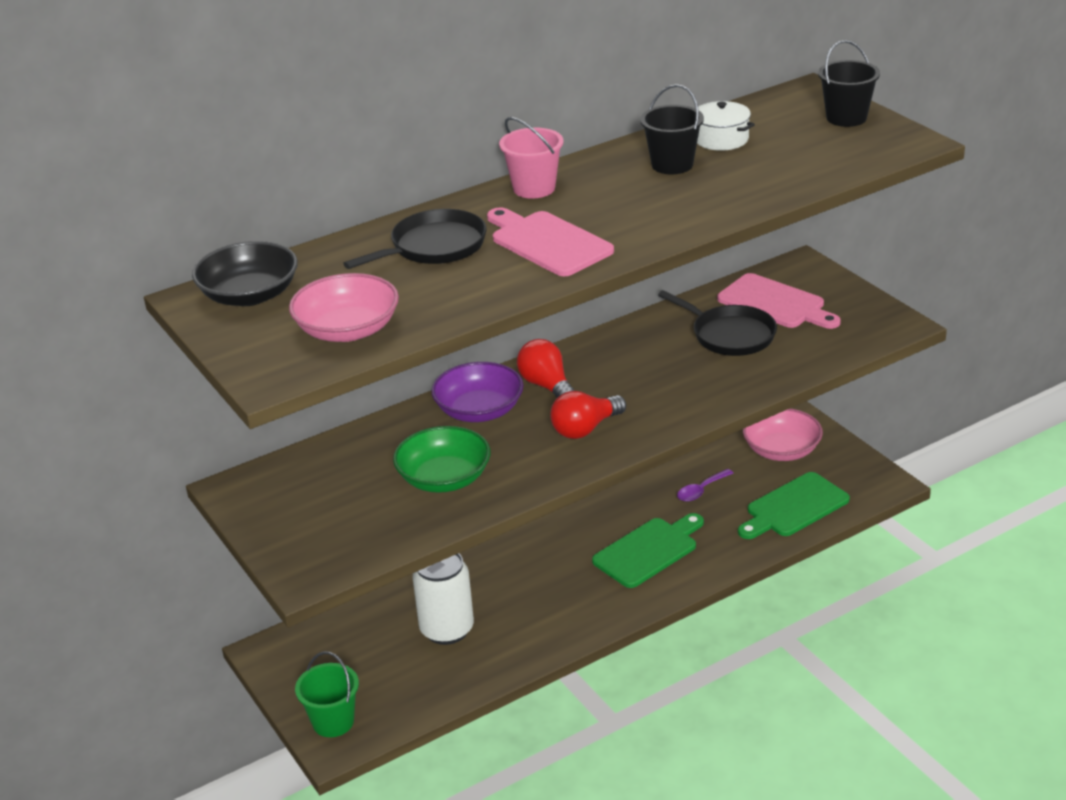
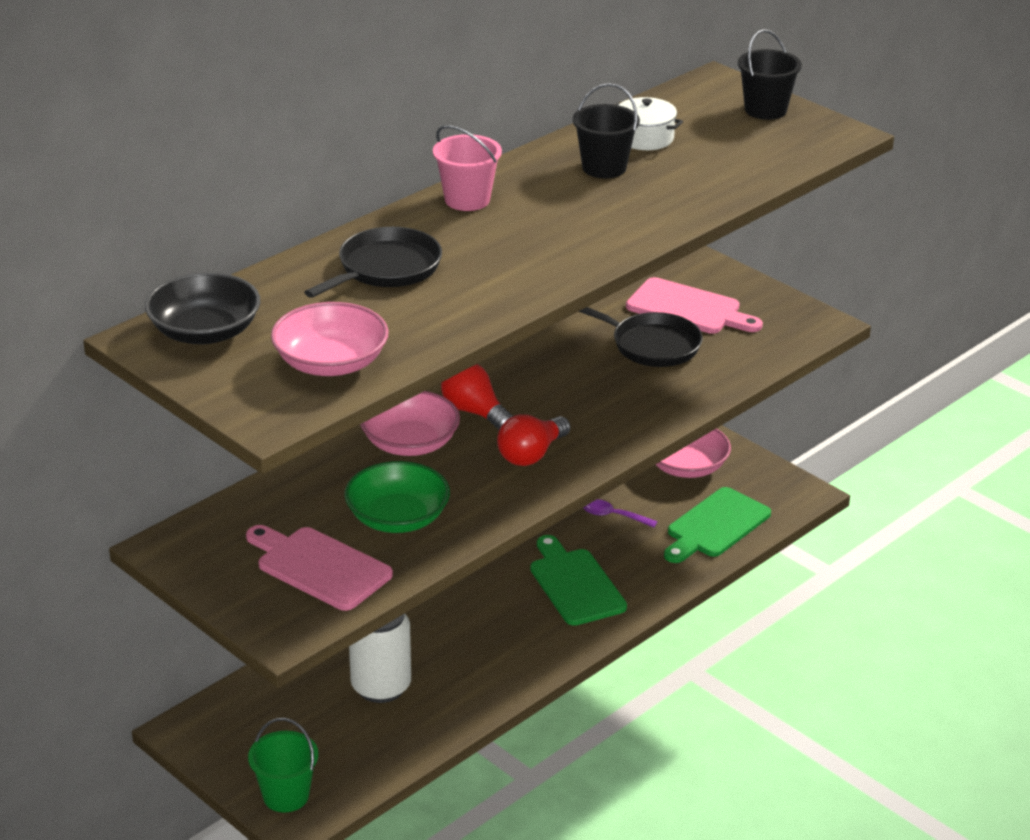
camera: 15 degrees left, 0 degrees up
(479, 410) = (410, 443): purple bowl -> pink bowl
(548, 242) = (506, 258): pink cutting board -> pink cutting board (319, 567)
(648, 551) = (575, 584): green cutting board -> green cutting board turned 60 degrees counterclockwise
(701, 490) = (613, 516): purple spoon -> purple spoon turned 75 degrees clockwise

